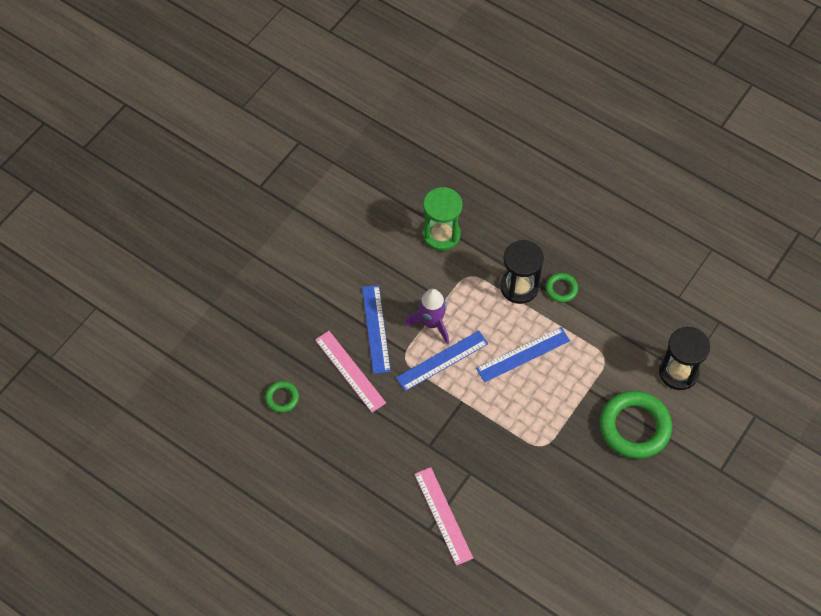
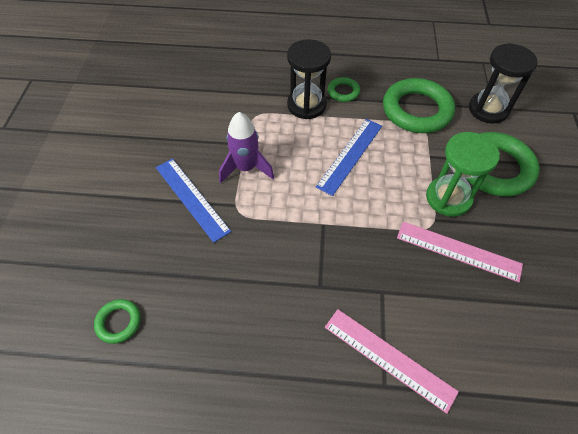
camera: 30 degrees left, 5 degrees down
(350, 371) = (186, 252): pink ruler -> pink ruler (458, 251)
(441, 235) = (209, 95): green hourglass -> green hourglass (448, 198)
(442, 360) = (278, 196): blue ruler -> none
(613, 341) = (416, 110): none -> green ring

